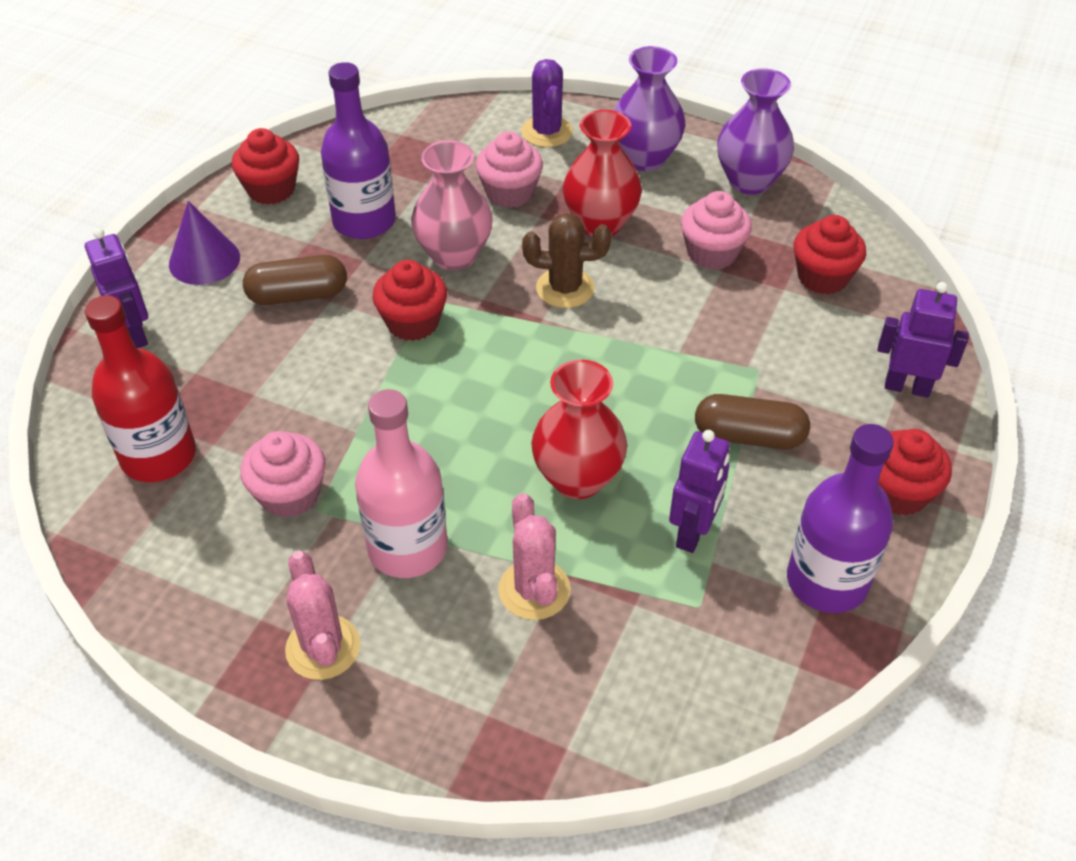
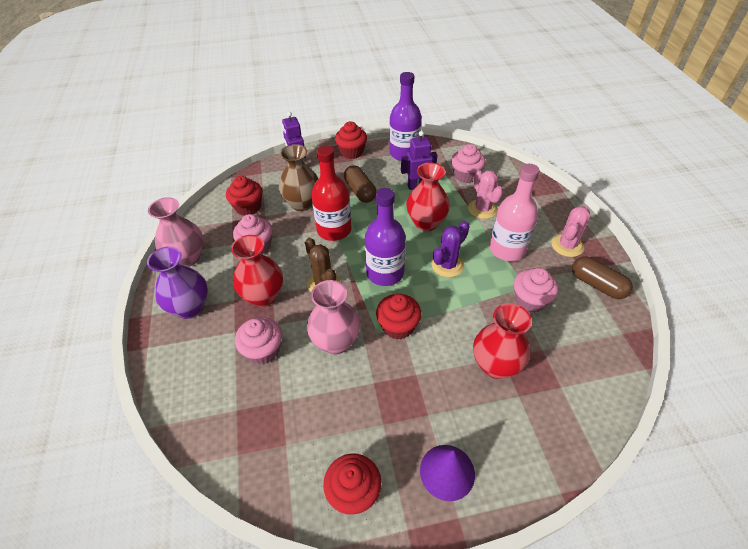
camera: 125 degrees left, 0 degrees up
(135, 334) = (530, 453): purple robot -> none
(158, 456) = (572, 365): red bottle -> red bottle (334, 230)
(252, 379) = (495, 365): none -> red vase
(298, 295) = (426, 392): brown capsule -> brown capsule (597, 285)
(364, 221) = (342, 407): purple bottle -> purple bottle (385, 273)
(534, 590) = (482, 209): pink cactus -> pink cactus turned 60 degrees counterclockwise
(547, 132) = (188, 368): purple cactus -> purple cactus (447, 265)
(658, 640) = (465, 175): none -> pink cupcake
(749, 181) = (187, 258): purple vase -> pink vase
(778, 344) = (302, 203): none -> brown vase

